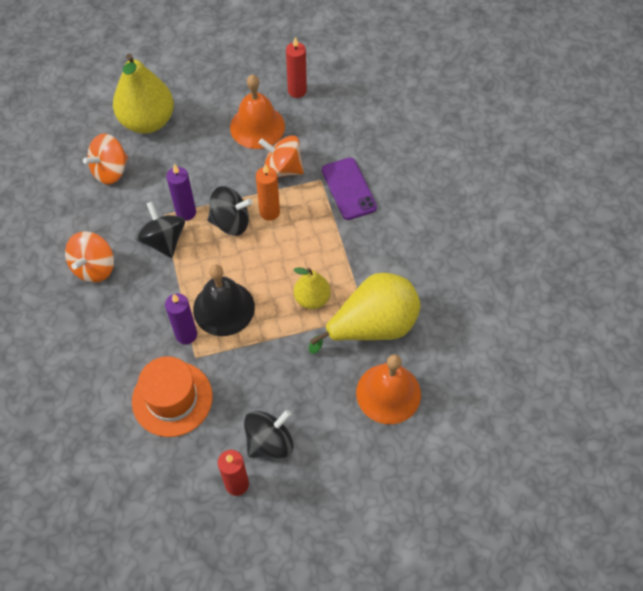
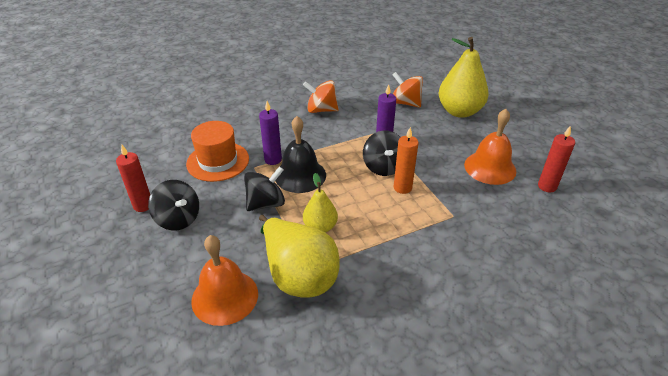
camera: 80 degrees right, 20 degrees down
(163, 241) = (353, 136): black spinning top -> black spinning top (266, 203)
(282, 169) = (452, 189): orange spinning top -> none
(348, 189) = (452, 237): purple phone -> none

